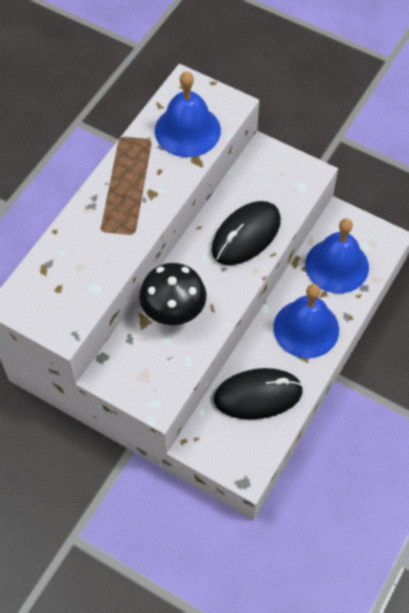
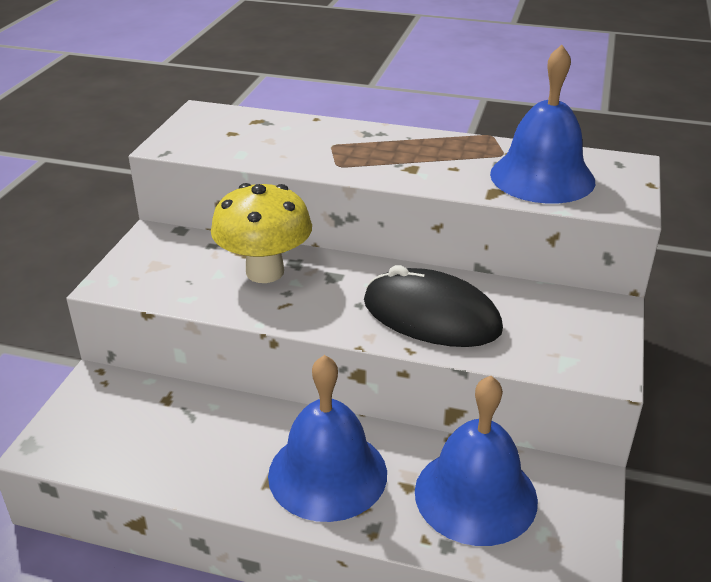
camera: 75 degrees right, 25 degrees down
(173, 312) = (265, 272): black mushroom -> yellow mushroom
(258, 395) = (186, 435): black mouse -> none

